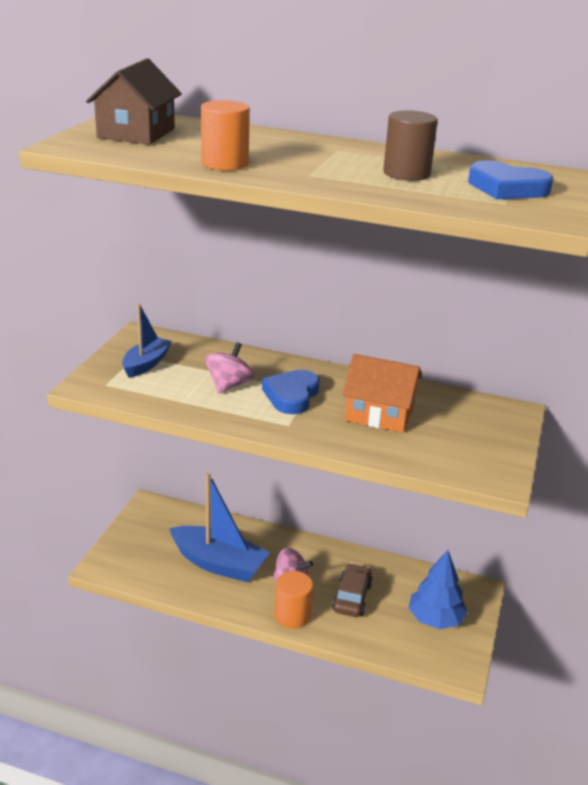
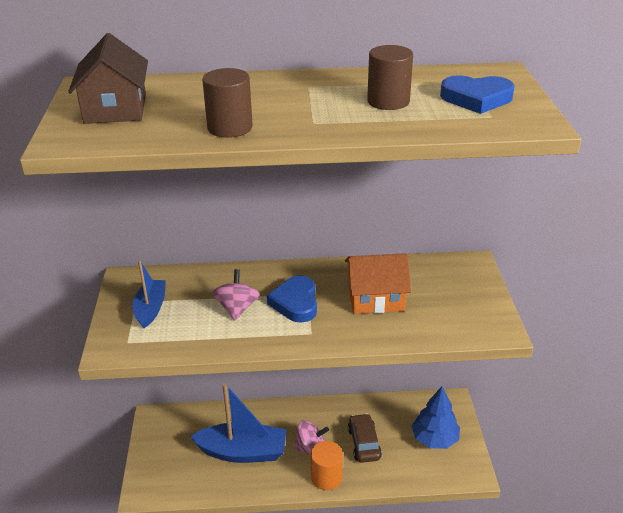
camera: 20 degrees left, 5 degrees up
(224, 163) = (230, 128): orange cylinder -> brown cylinder

